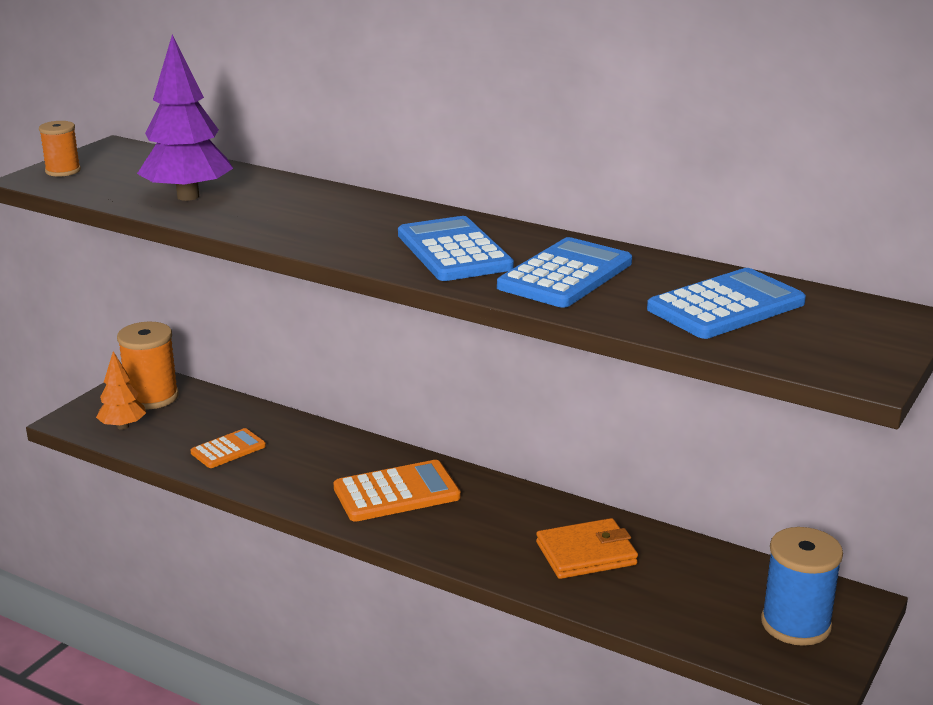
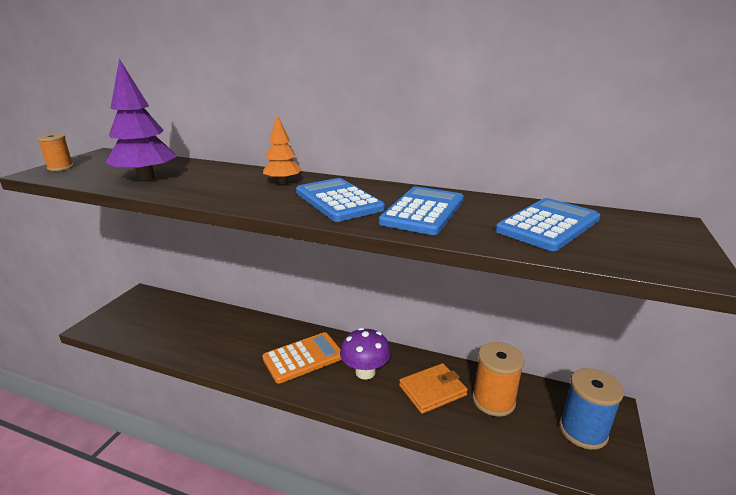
camera: 10 degrees left, 0 degrees up
(123, 426) = (124, 328): orange tree -> orange tree (283, 182)
(152, 397) = (145, 306): orange spool -> orange spool (493, 400)
(228, 449) = (193, 337): orange calculator -> none
(489, 520) = (365, 372): none -> purple mushroom

